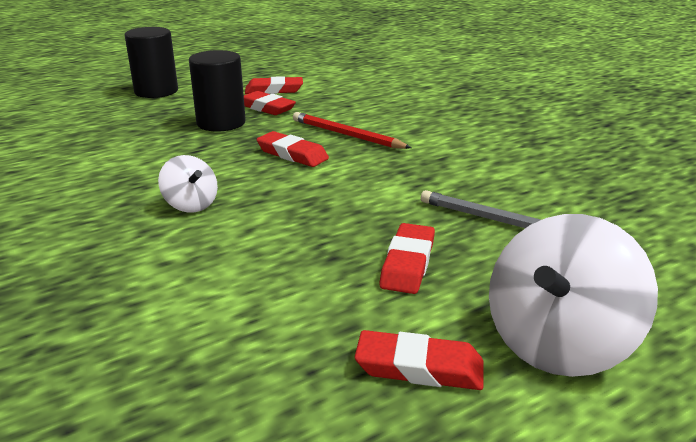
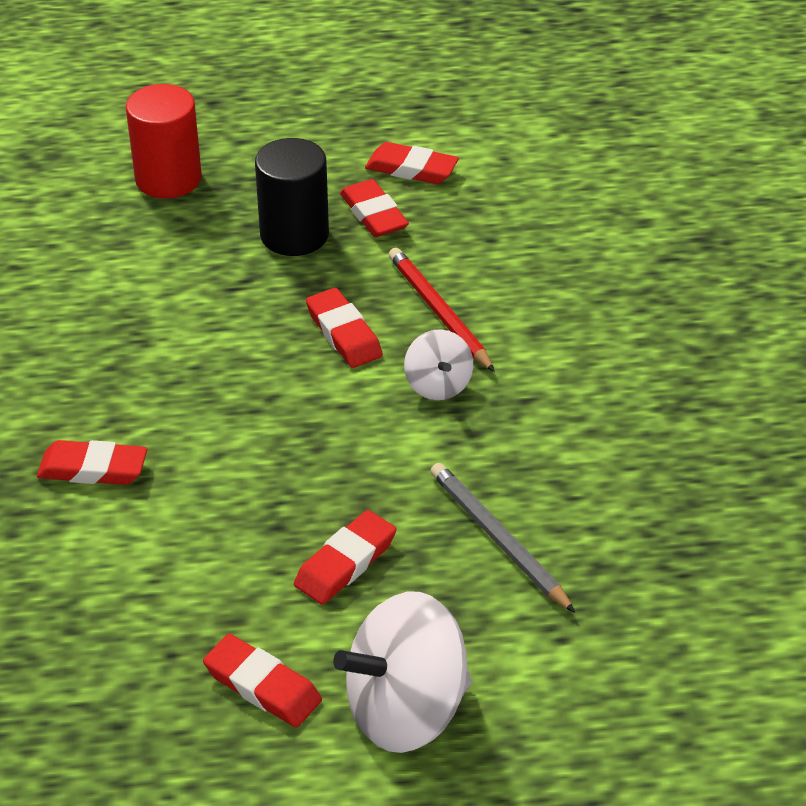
camera: 25 degrees right, 15 degrees up
(114, 116) = (168, 179): none -> red cylinder
(143, 262) = (93, 469): none -> red eraser
(156, 91) = (248, 127): black cylinder -> none
(191, 205) = (178, 393): white spinning top -> white spinning top (438, 385)

